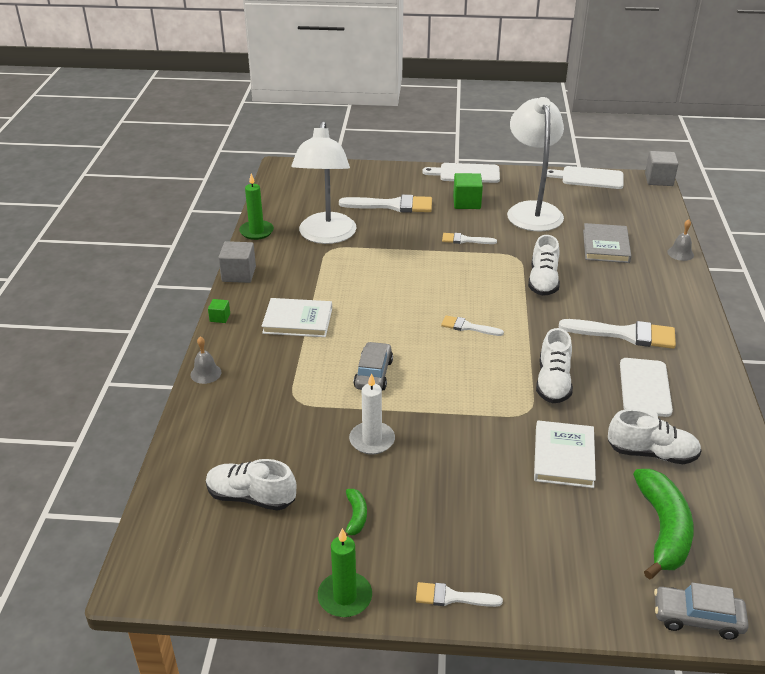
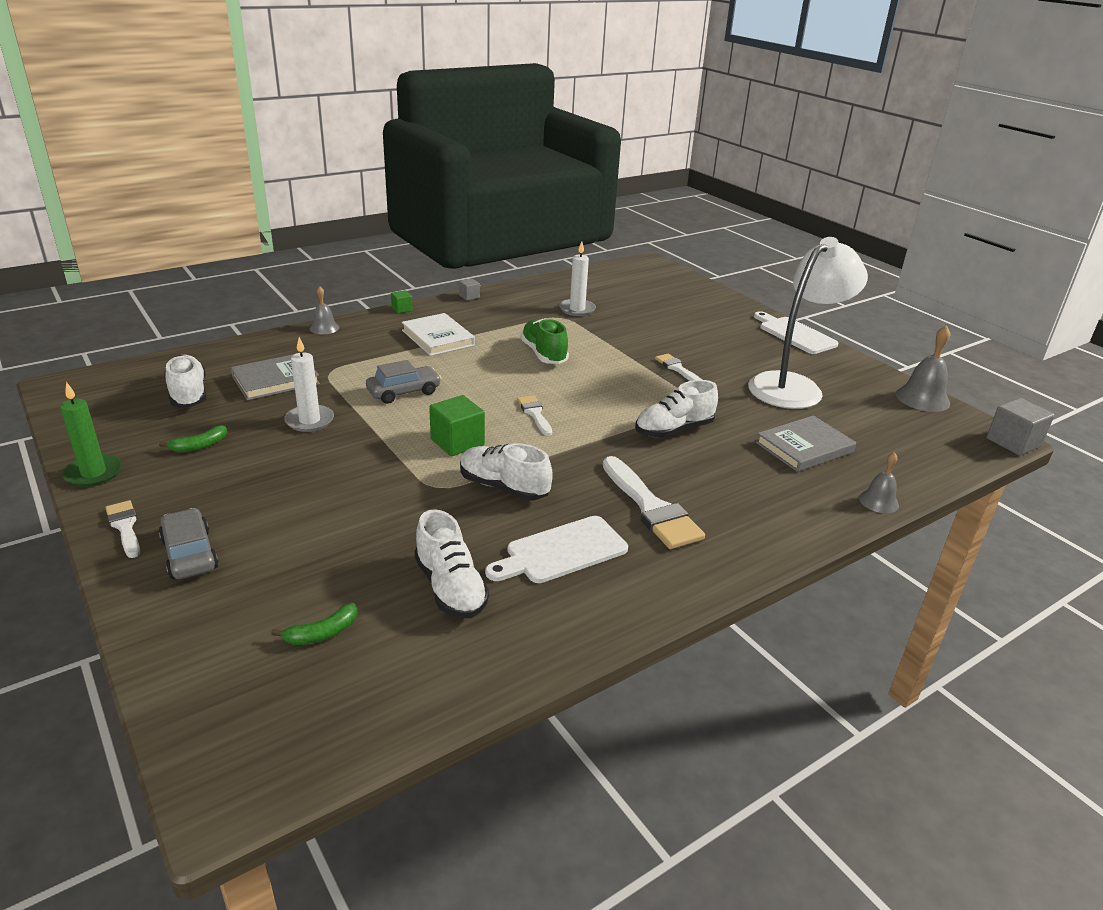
camera: 50 degrees right, 5 degrees down
(239, 274) = (469, 296): grey cube -> grey cube, size x0.53
(256, 231) = (538, 283): green candle -> none
(279, 435) = (276, 380): none -> grey book
(326, 236) = (577, 309): white lamp -> white candle
(382, 283) = (544, 354): none -> green shoe
(392, 205) = (674, 320): white brush -> none
(466, 202) = (744, 350): green cube -> green cube (457, 442)
(553, 382) = (503, 487): white shoe -> white shoe turned 60 degrees clockwise
(564, 457) = (385, 530): white book -> none
(589, 178) = (922, 398): white cutting board -> grey bell
(663, 529) = (322, 633): green banana -> green banana, size x0.47
(697, 618) = (186, 702): grey car -> grey car (189, 554)

